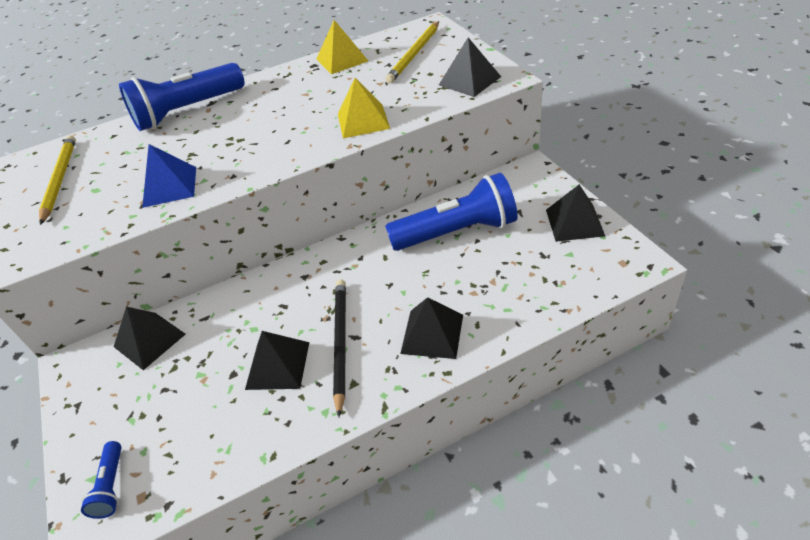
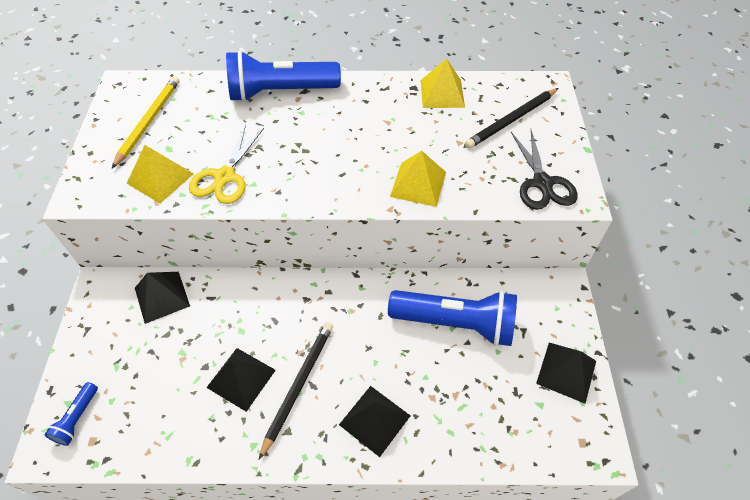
camera: 20 degrees right, 10 degrees up
(100, 213) = (160, 178): none -> yellow pyramid
(170, 186) = (224, 177): blue pyramid -> yellow scissors
(414, 54) = (511, 120): yellow pencil -> black pencil
(469, 81) = (542, 183): black pyramid -> black scissors

